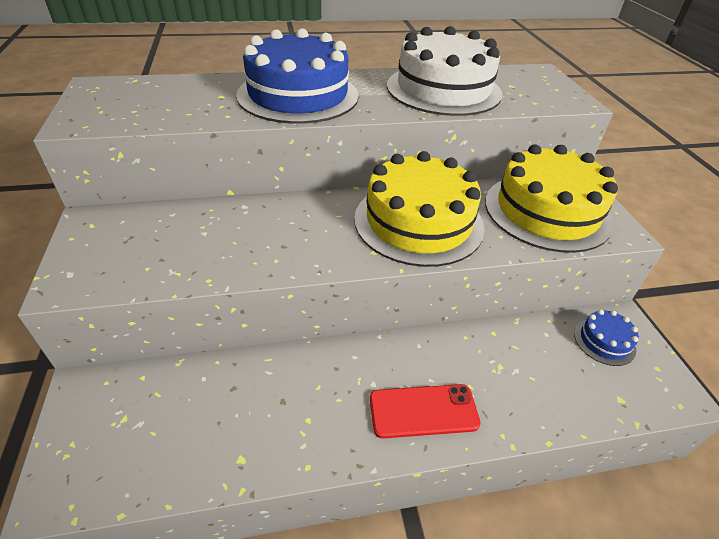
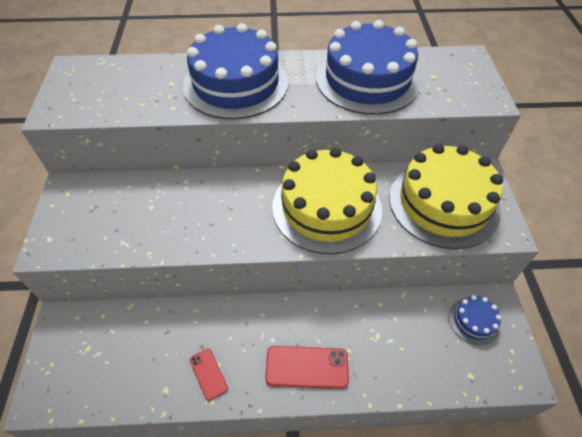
camera: 10 degrees right, 10 degrees up
(297, 432) = (208, 374): none -> red phone
(443, 89) = (367, 80): white cake -> blue cake

